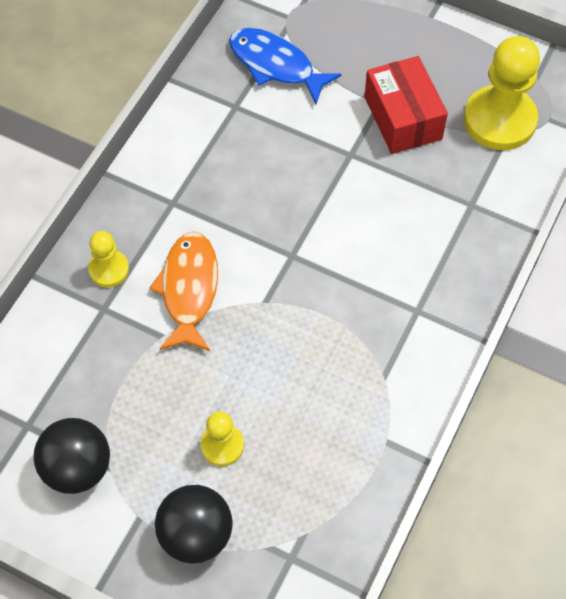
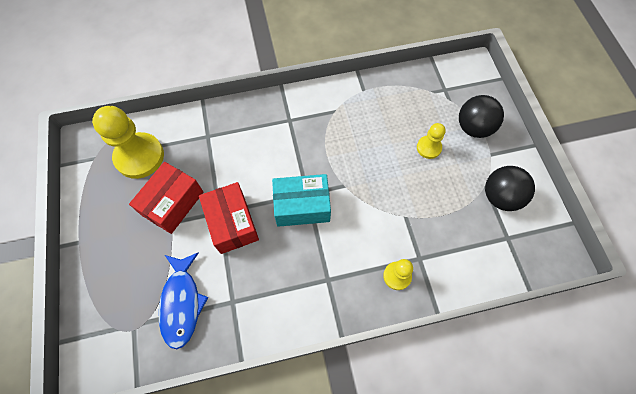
camera: 130 degrees left, 5 degrees up
(189, 289) = (370, 225): orange fish -> none
(280, 238) = (302, 206): none -> turquoise box
(324, 157) = (232, 223): none -> red box

